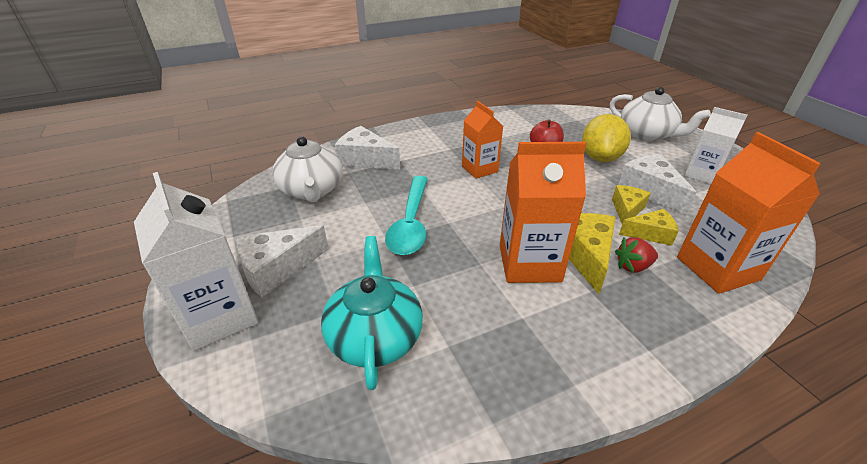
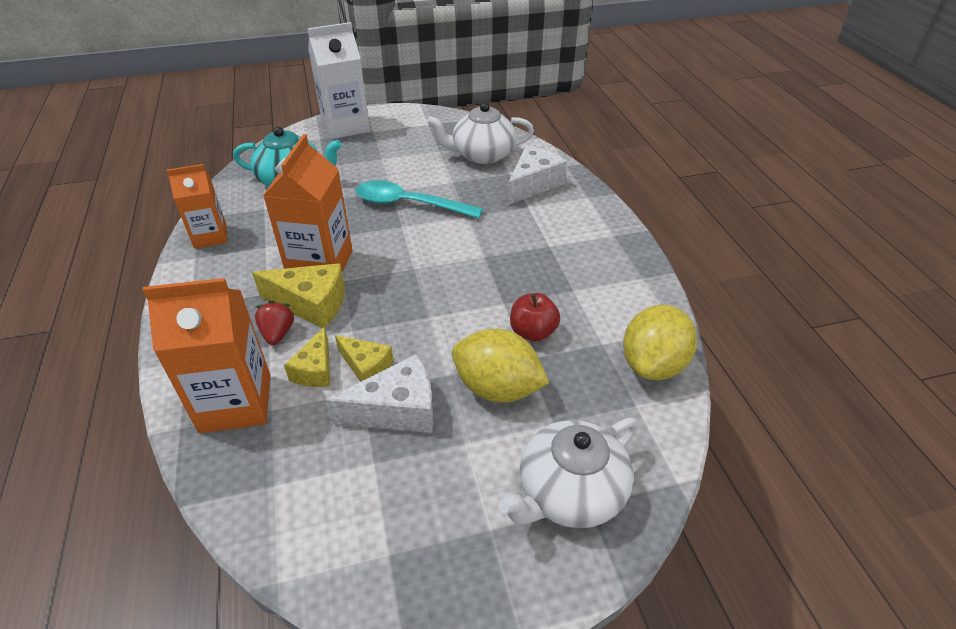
camera: 100 degrees right, 5 degrees up
(277, 269) = (380, 143): white cheese -> none
(479, 169) = (494, 262): orange carton -> orange carton (210, 236)
(544, 115) = (653, 364): none -> yellow lemon
(701, 174) = (416, 504): white carton -> none

